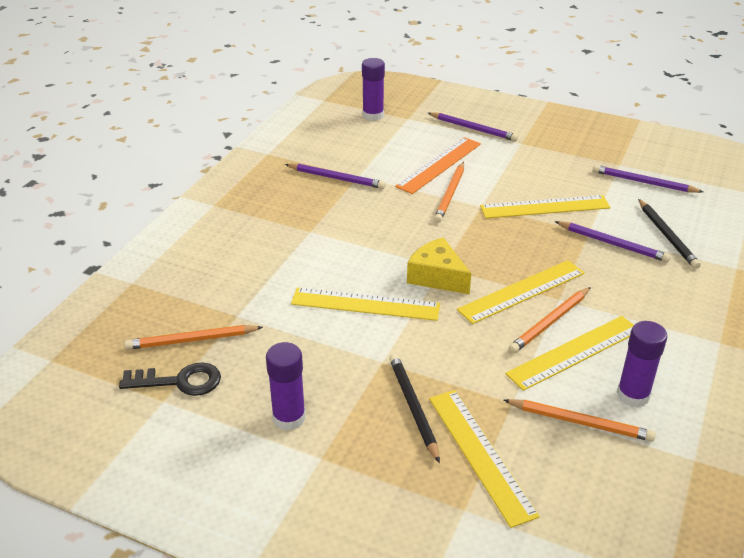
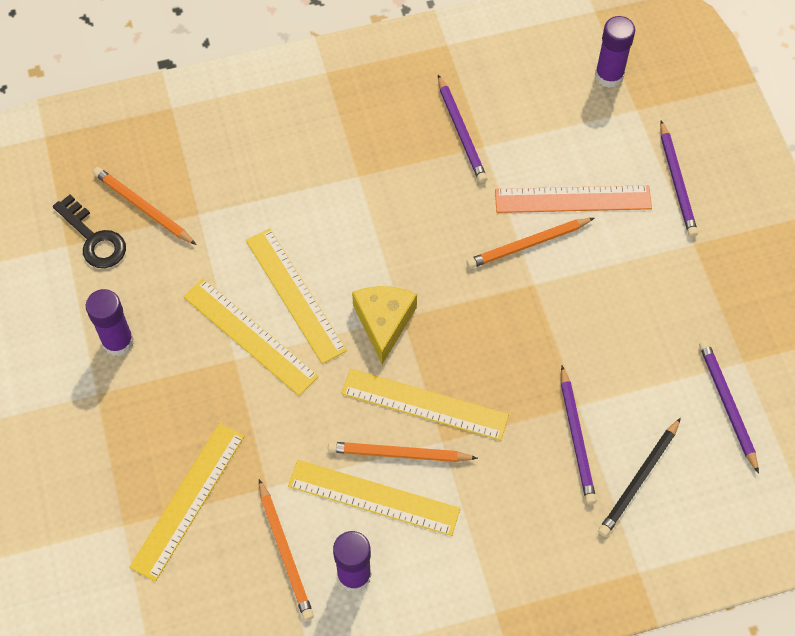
camera: 50 degrees right, 25 degrees up
(413, 407) = (200, 419): black pencil -> none
(545, 207) = (586, 340): yellow ruler -> yellow ruler (250, 336)

